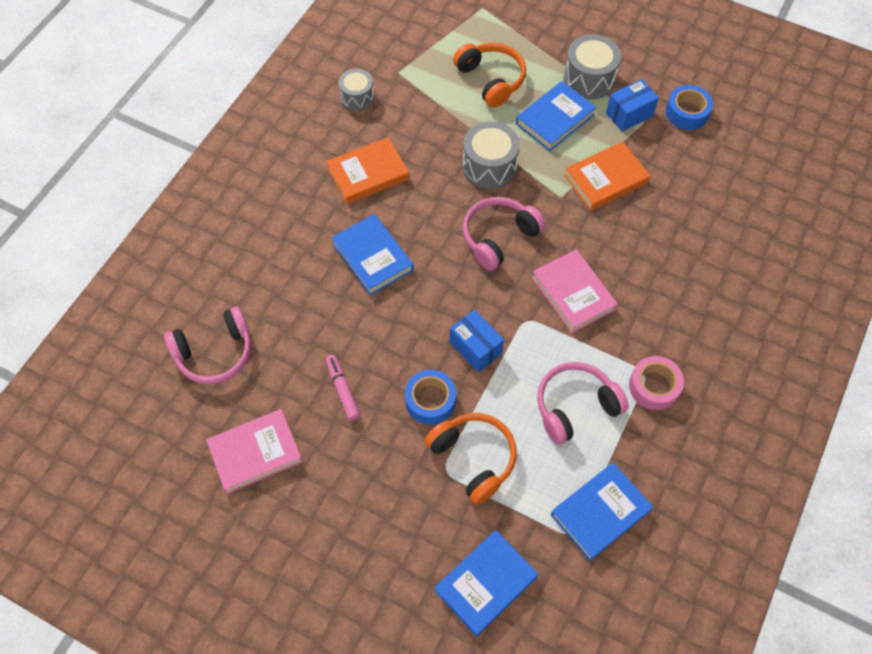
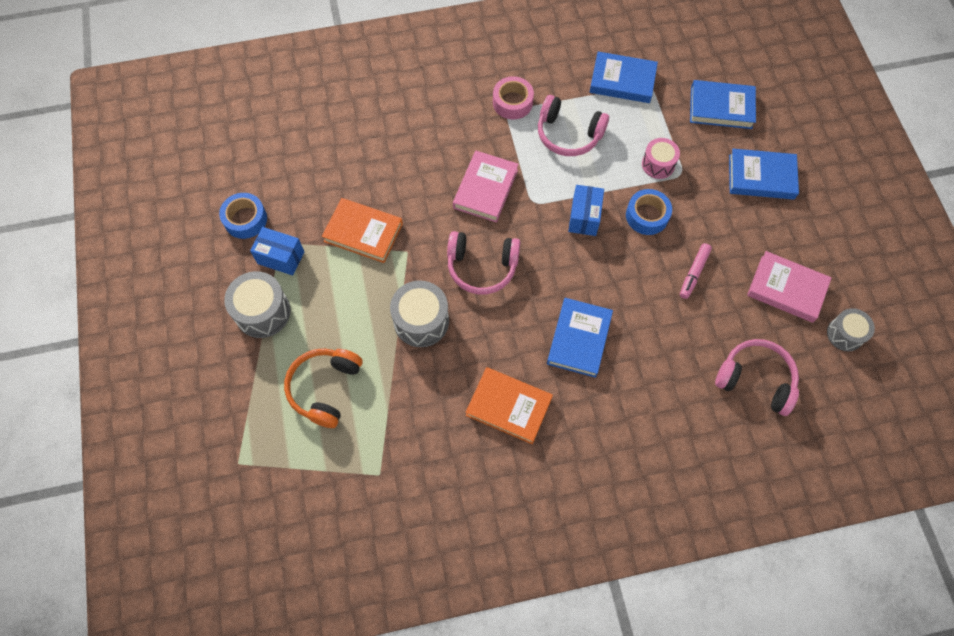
camera: 130 degrees left, 5 degrees up
(357, 97) = (437, 486): grey drum -> grey drum (845, 334)
(474, 458) = (658, 164): orange headphones -> pink drum
(555, 119) = (330, 308): blue book -> blue book (761, 177)

